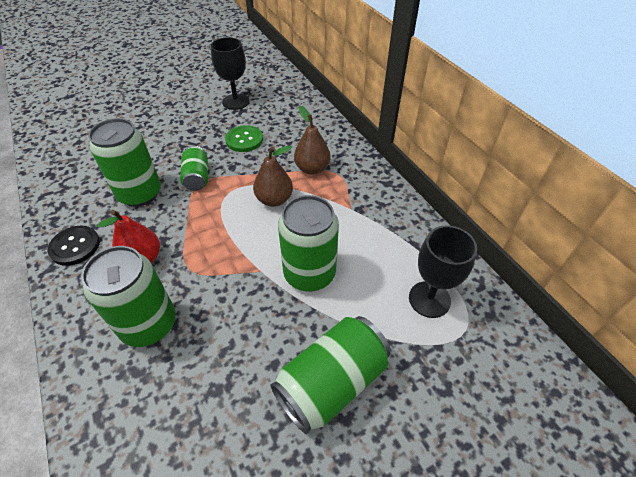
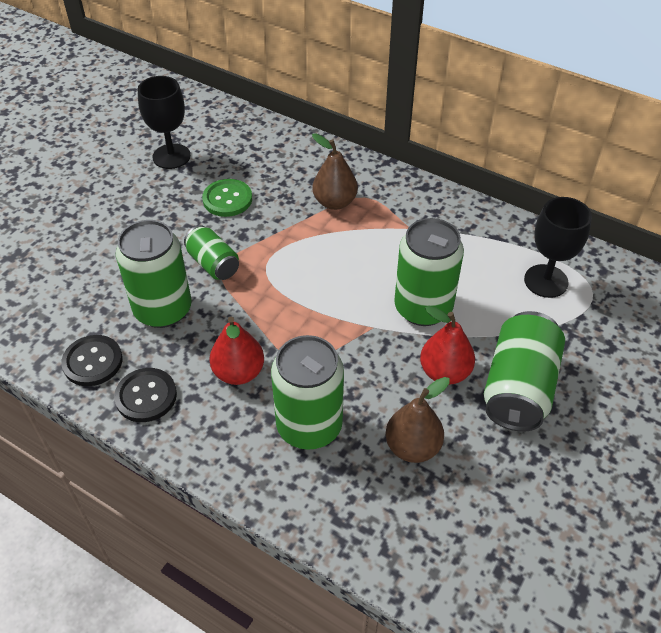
camera: 30 degrees left, 0 degrees up
(70, 208) = (92, 362): none -> black button
(274, 199) = (323, 252): brown pear -> brown pear (412, 447)
(282, 335) = (444, 372): none -> red pear

